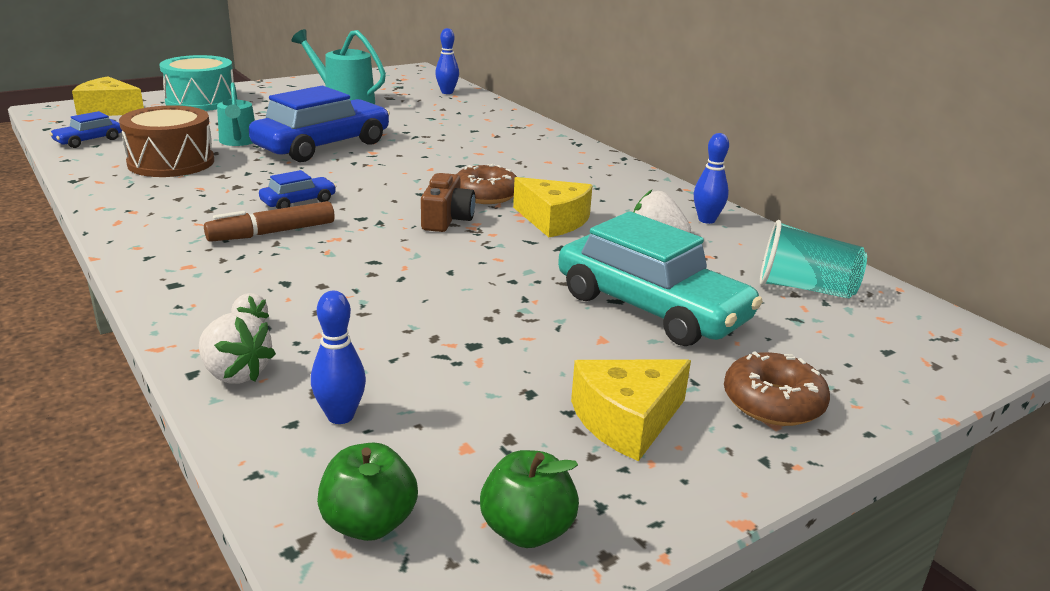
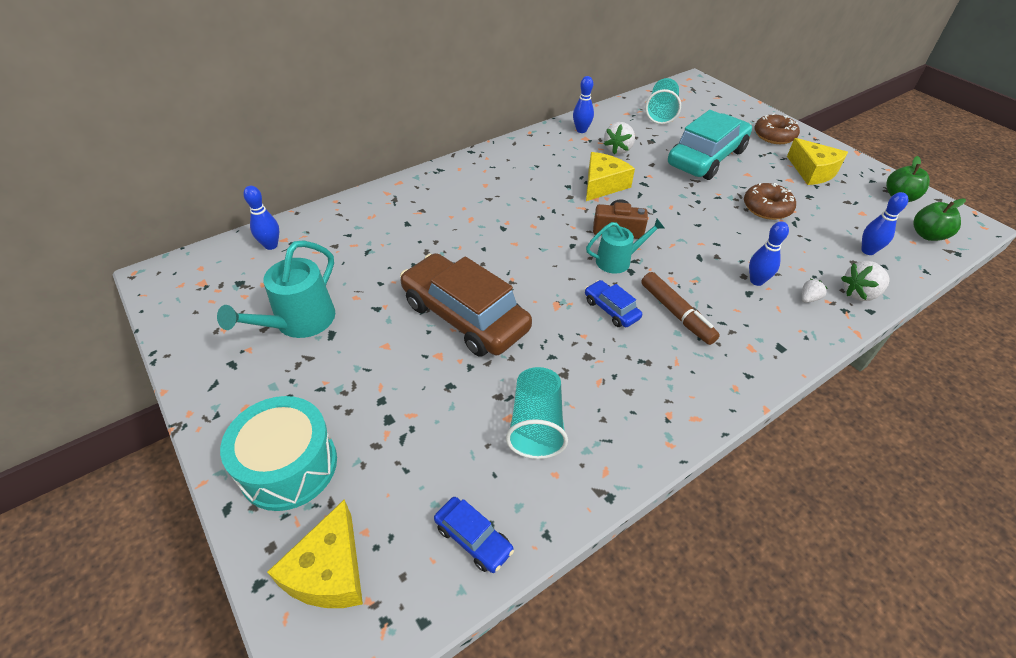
camera: 90 degrees left, 20 degrees up
(171, 162) = (536, 425): brown drum -> turquoise cup
(235, 373) = (859, 293): white strawberry -> white strawberry turned 150 degrees counterclockwise
(238, 141) = (459, 384): turquoise watering can -> turquoise watering can (617, 260)
(306, 292) = (756, 281): none -> blue bowling pin
(323, 146) = (465, 316): blue car -> brown car
(485, 195) = (566, 213): brown donut -> brown donut (766, 208)

